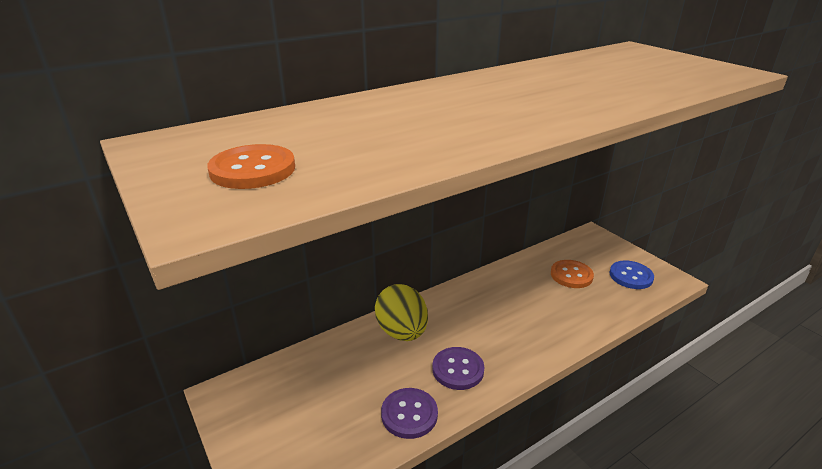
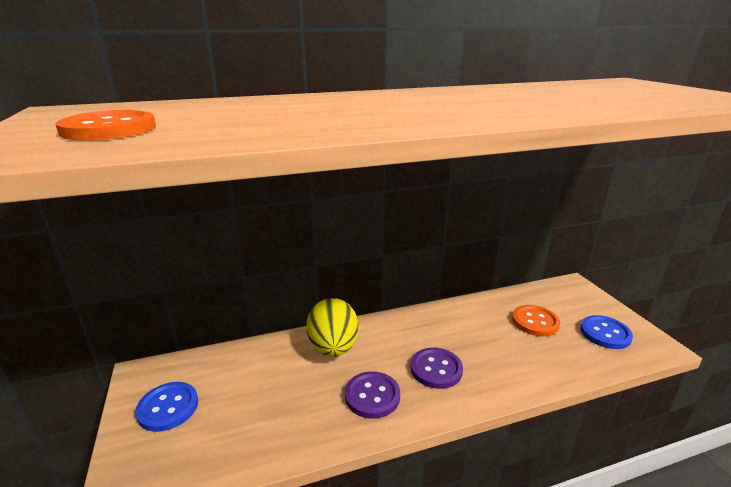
camera: 15 degrees right, 5 degrees down
(269, 420) = (168, 407): none -> blue button
(409, 414) = (301, 432): purple button -> purple button (436, 369)

